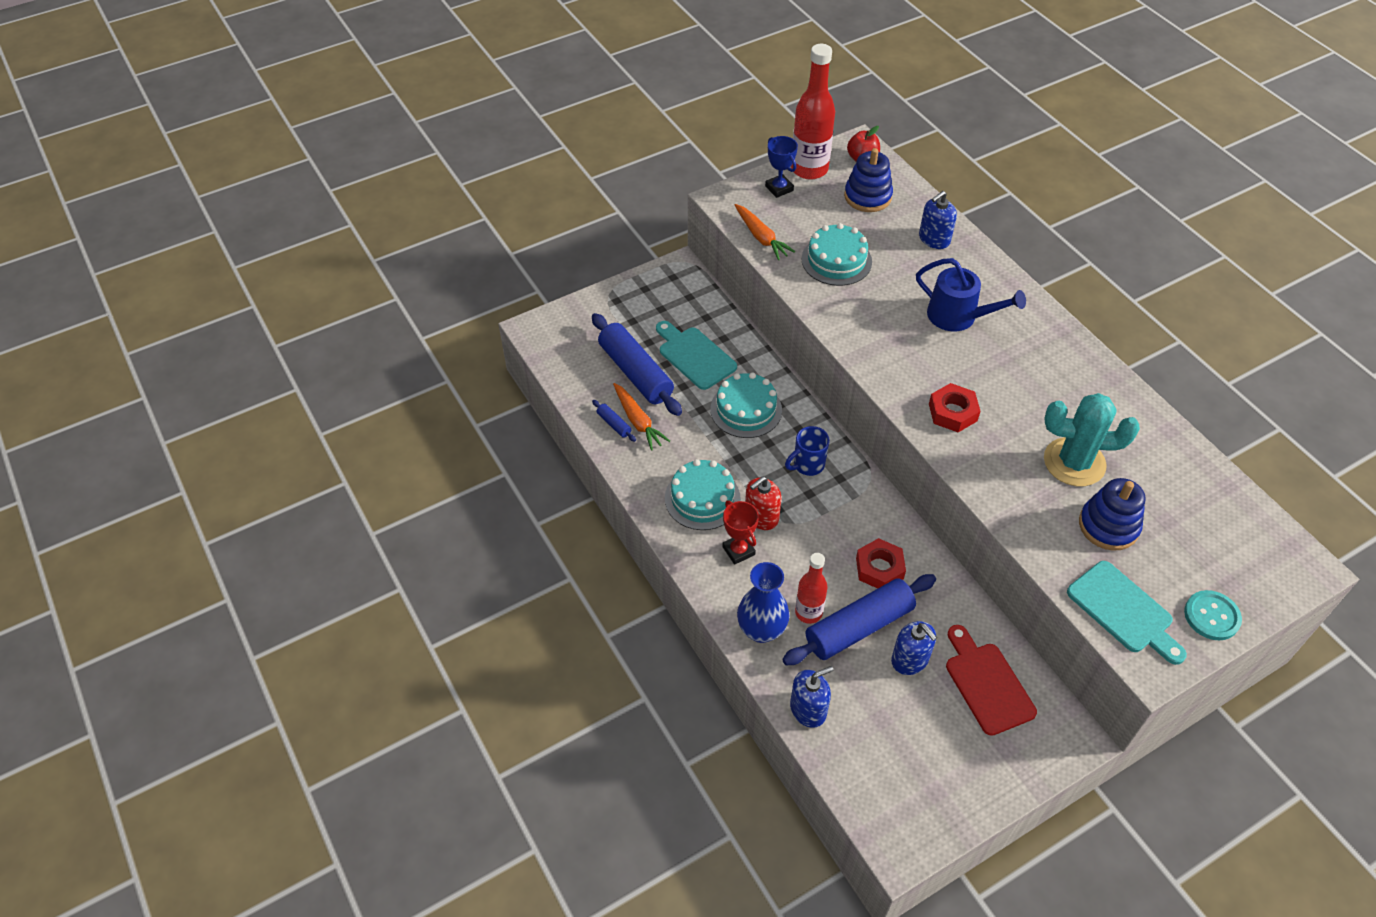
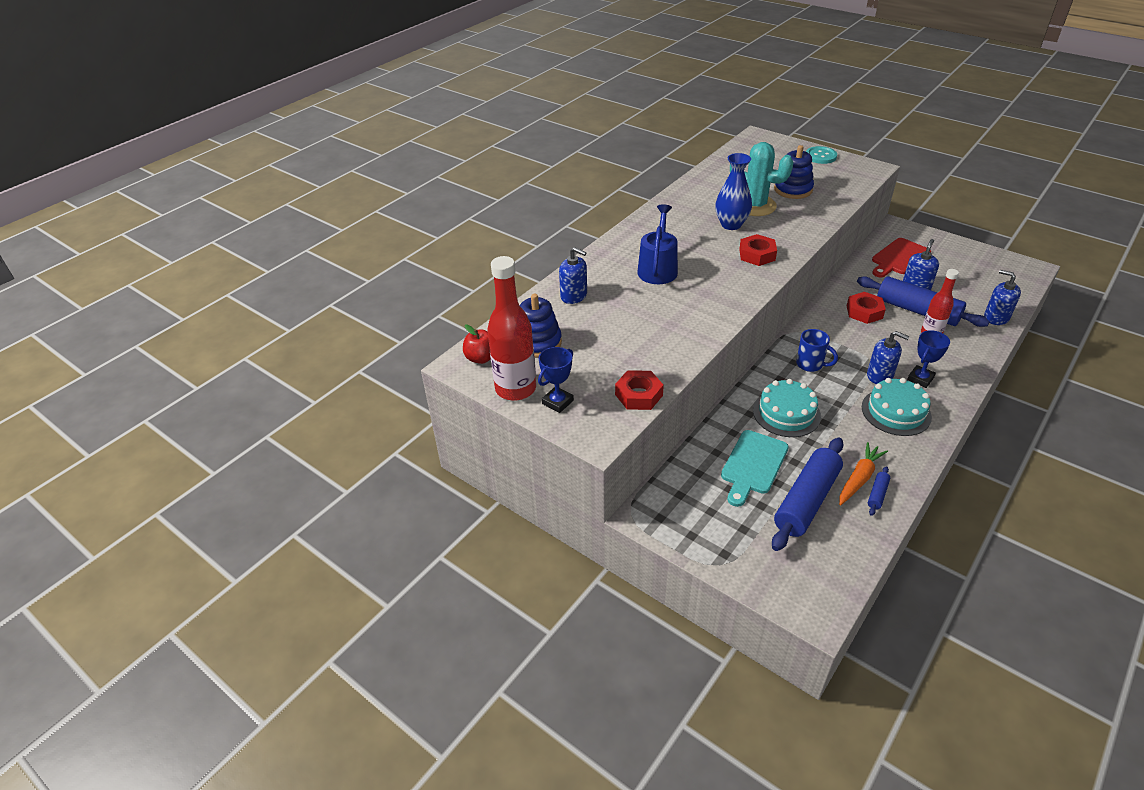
camera: 110 degrees left, 10 degrees down
(738, 551) = (920, 379): red trophy -> blue trophy
(761, 237) = (638, 395): orange carrot -> red nut
(761, 516) = (879, 375): red soap dispenser -> blue soap dispenser
(761, 630) = (968, 351): blue vase -> blue vase (731, 224)
(836, 260) = (638, 341): turquoise cake -> none
(1074, 462) = (755, 206): turquoise cactus -> turquoise cactus turned 45 degrees counterclockwise
(1123, 611) = (847, 179): turquoise cutting board -> none

